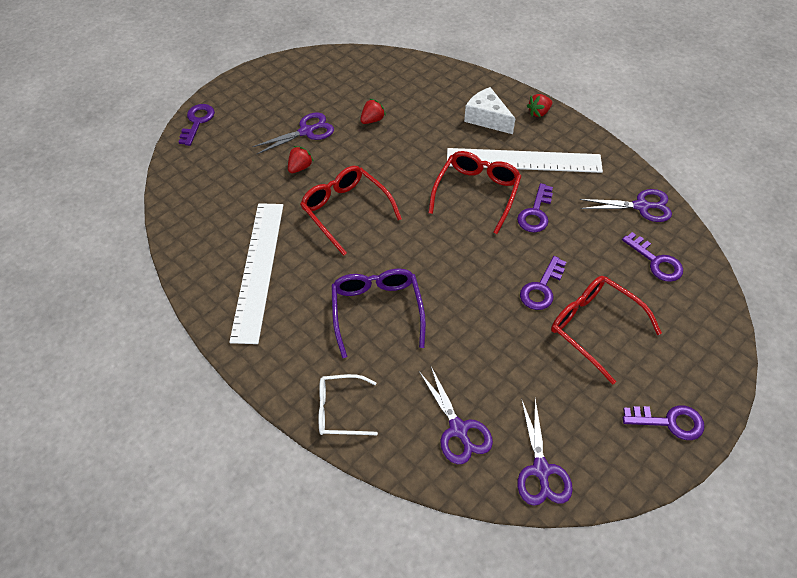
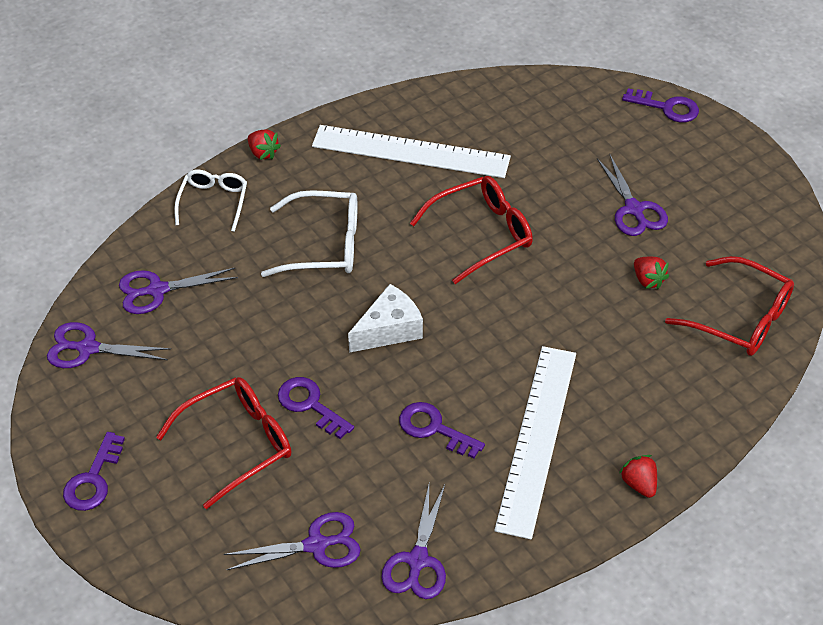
camera: 100 degrees right, 5 degrees down
(300, 167) = (566, 198): red strawberry -> red strawberry (263, 153)
(377, 311) = (323, 245): purple glasses -> white glasses
(476, 193) = (484, 371): red glasses -> red glasses (739, 318)
(487, 118) = (634, 413): white cheese -> white cheese (389, 330)
(656, 261) = (316, 545): purple key -> purple scissors

